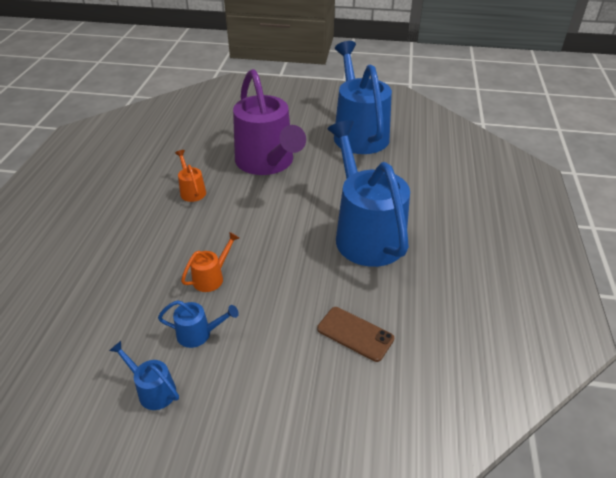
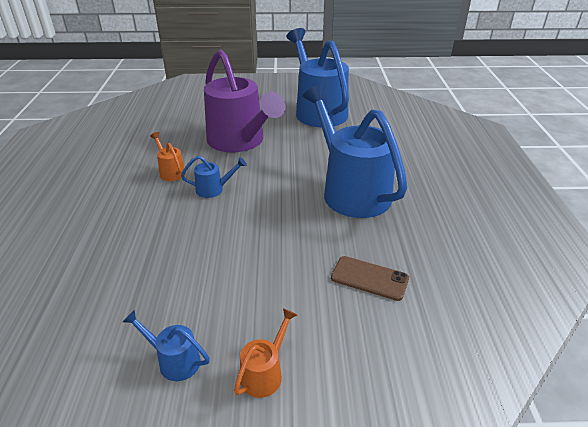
camera: 10 degrees left, 5 degrees down
(199, 334) = (211, 299): blue watering can -> blue watering can (214, 189)
(212, 277) = (211, 245): orange watering can -> orange watering can (265, 372)

